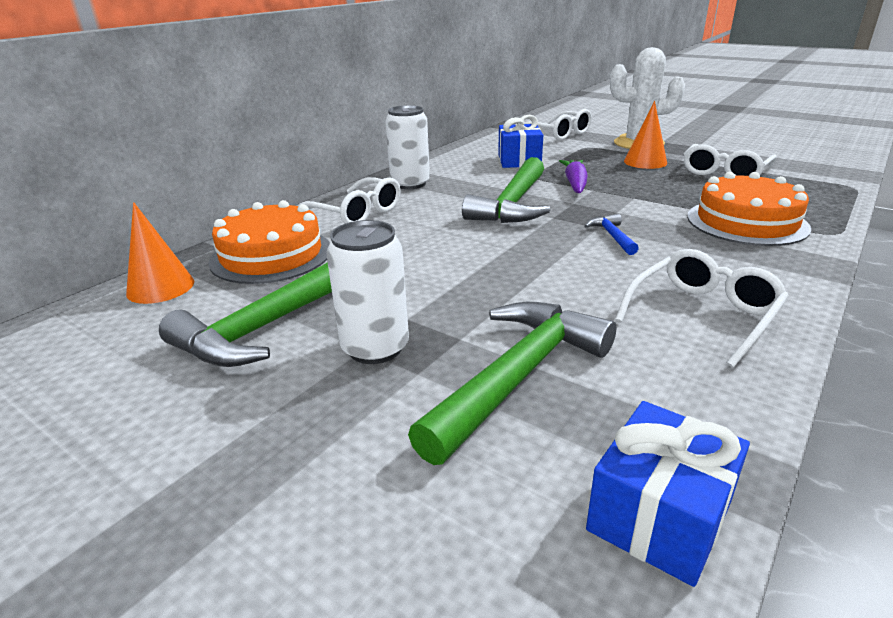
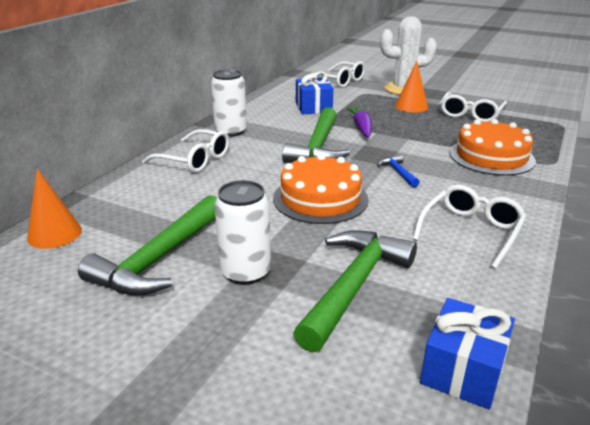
camera: 10 degrees left, 0 degrees up
(271, 255) = (137, 201): orange cake -> orange cake (320, 198)

